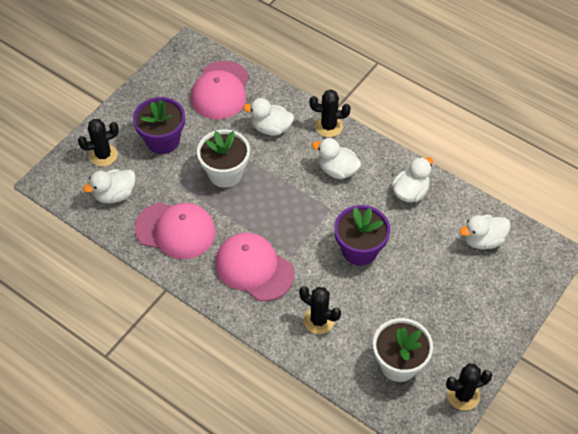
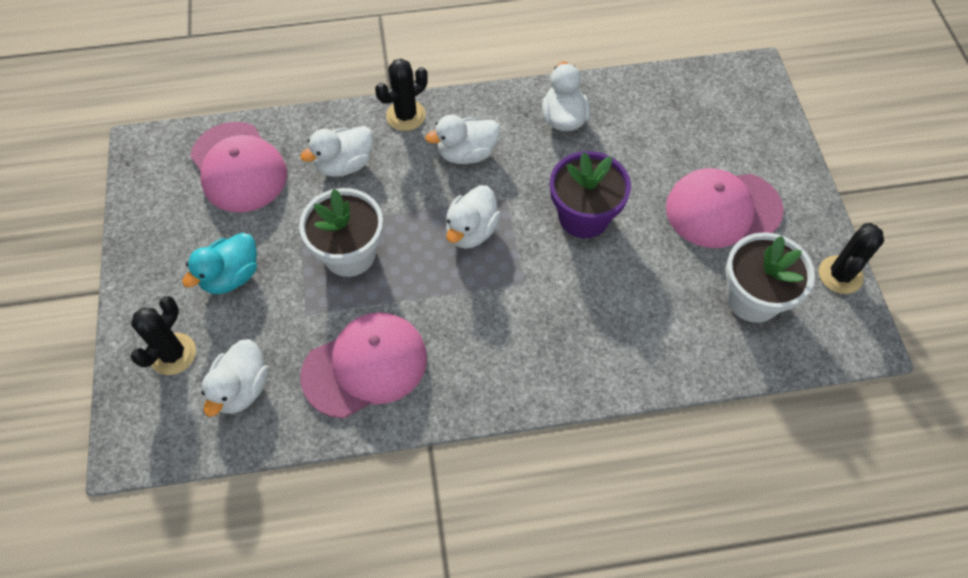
camera: 45 degrees left, 5 degrees up
(163, 140) = (231, 276): purple flower pot -> turquoise duck
(254, 268) = (501, 330): pink cap -> pink cap (723, 209)
(319, 320) = (630, 325): black cactus -> none
(483, 240) = (681, 111): white duck -> white duck (471, 231)

